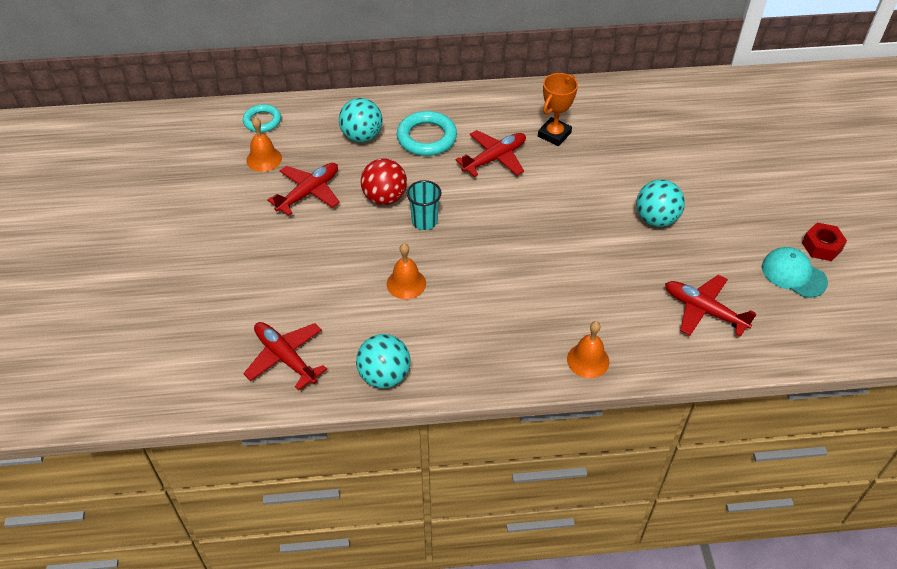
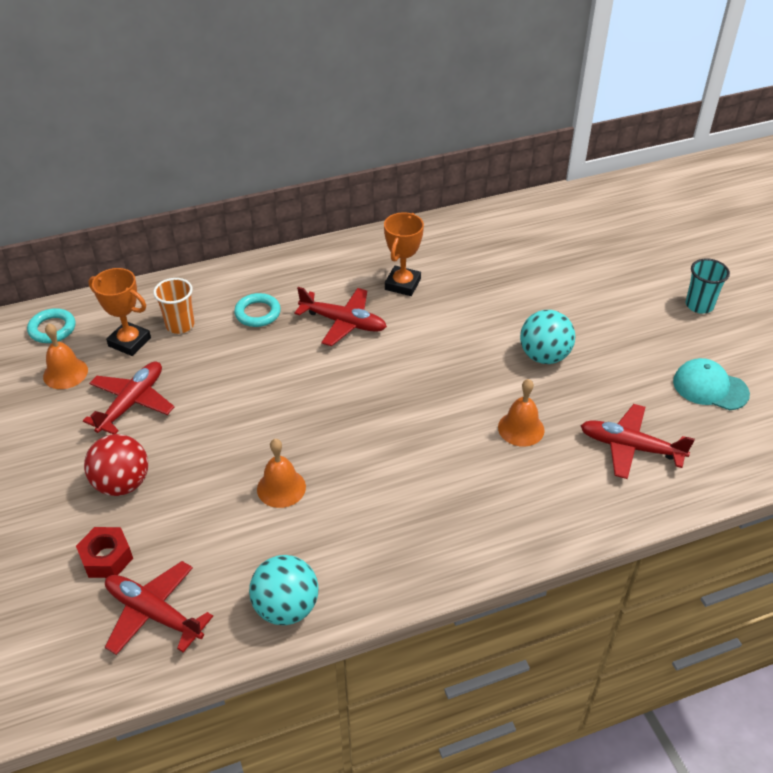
camera: 15 degrees left, 5 degrees down
(319, 143) = (129, 342): none -> orange trophy
(362, 136) = (180, 325): turquoise ball -> orange cup
(385, 198) = (227, 391): red ball -> red ball (122, 484)
(424, 221) = (282, 410): turquoise cup -> turquoise cup (699, 305)
(426, 137) = (257, 313): turquoise ring -> turquoise ring, size x0.64
(494, 158) = (343, 322): red plane -> red plane turned 75 degrees clockwise
(588, 360) = (522, 533): orange bell -> orange bell (521, 428)
(821, 246) = (727, 352): red nut -> red nut (107, 558)

